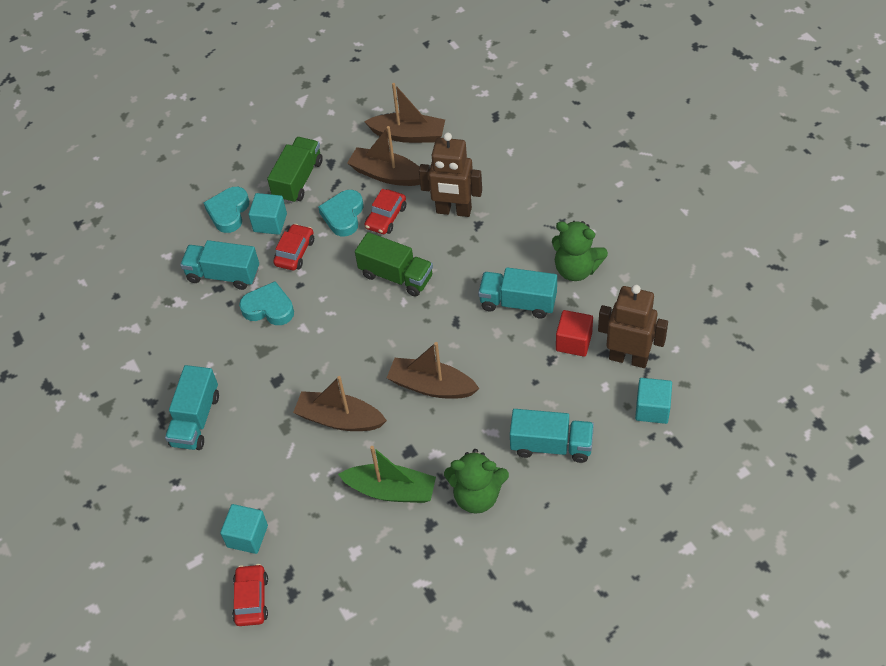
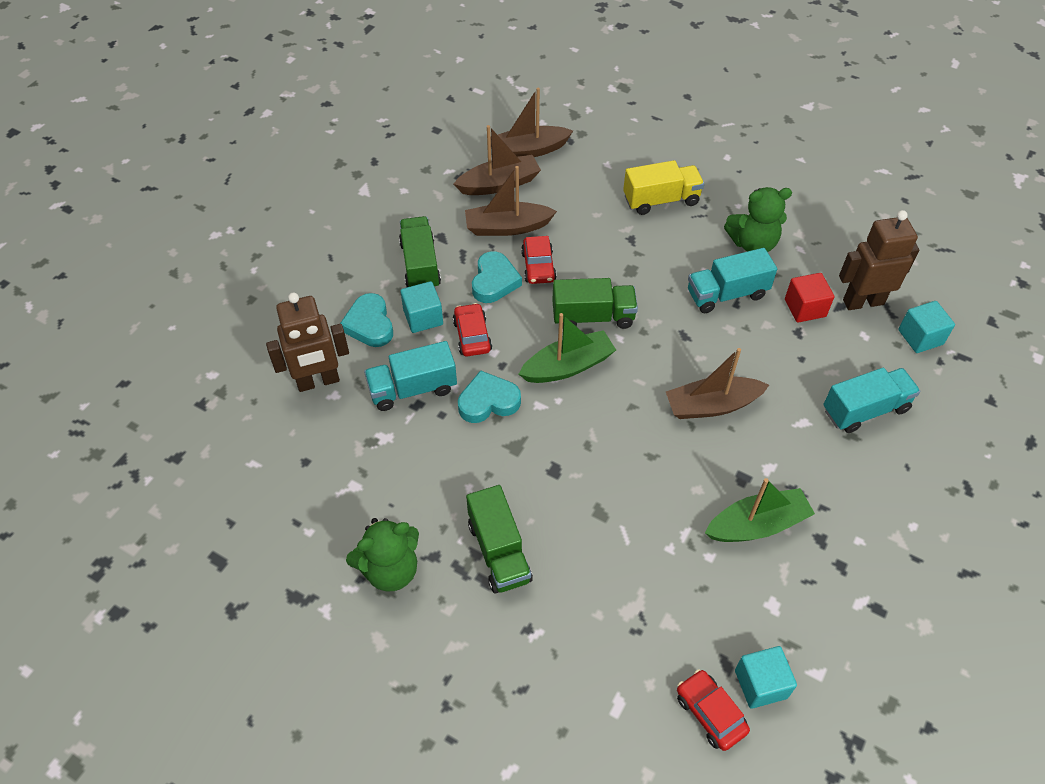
camera: 35 degrees left, 0 degrees up
(196, 420) = (499, 551): turquoise truck -> green truck
(247, 536) = (652, 647): turquoise cube -> turquoise cube (760, 684)
(340, 419) = (650, 479): brown boat -> brown boat (528, 150)
(343, 215) = (494, 281): turquoise heart -> turquoise heart turned 150 degrees counterclockwise
(346, 307) = (568, 366): none -> green boat
(453, 211) = (599, 236): brown robot -> brown robot (318, 381)
(477, 496) = (840, 489): green teddy bear -> green teddy bear (390, 570)
(529, 200) = (661, 200): none -> yellow truck

